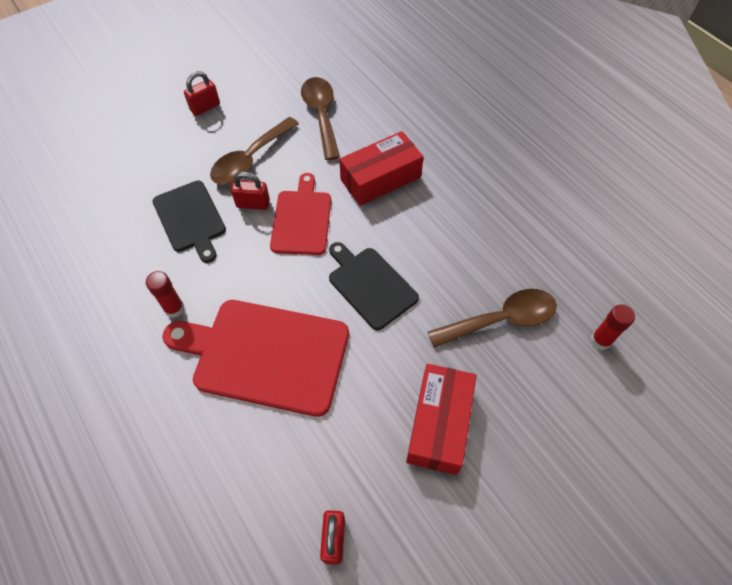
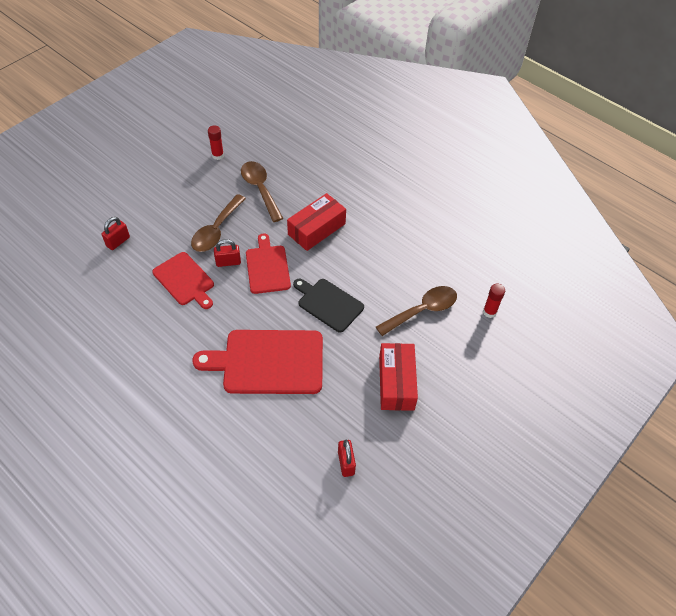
camera: 15 degrees left, 5 degrees down
(174, 308) = (194, 344): red glue stick -> red glue stick (218, 155)
(190, 219) = (185, 280): black cutting board -> red cutting board
(205, 107) = (169, 196): red padlock -> red padlock (118, 242)

